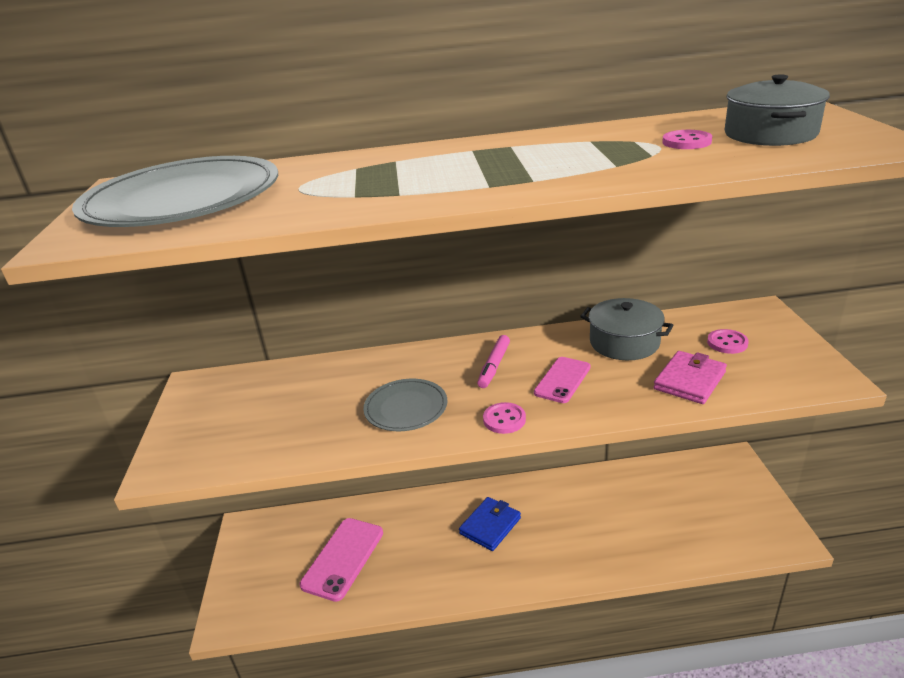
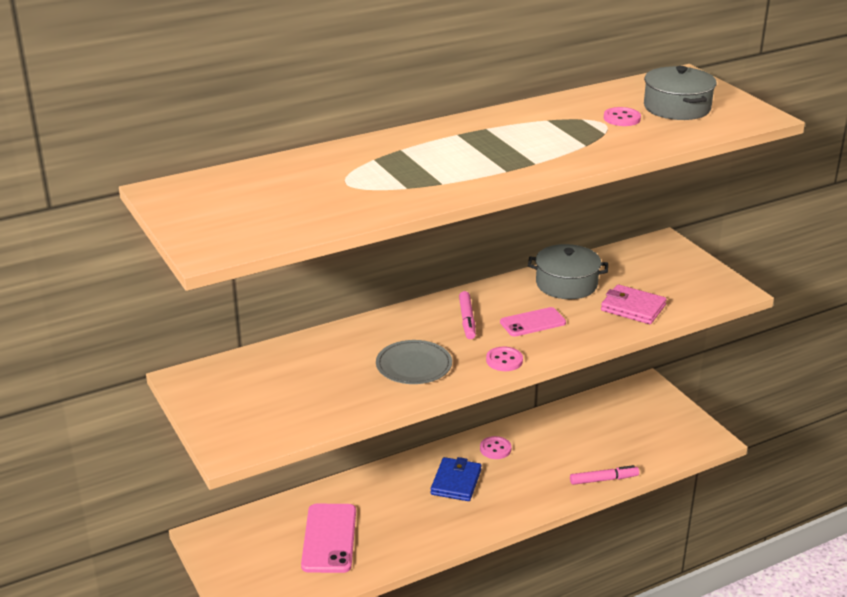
camera: 25 degrees left, 0 degrees up
(183, 199) = (252, 202): grey plate -> none
(562, 380) = (532, 322): pink phone -> pink phone turned 60 degrees clockwise
(645, 560) = (604, 480): none -> pink marker
(689, 380) = (633, 308): pink wallet -> pink wallet turned 75 degrees counterclockwise
(727, 343) = (648, 273): pink button -> pink button (495, 449)

